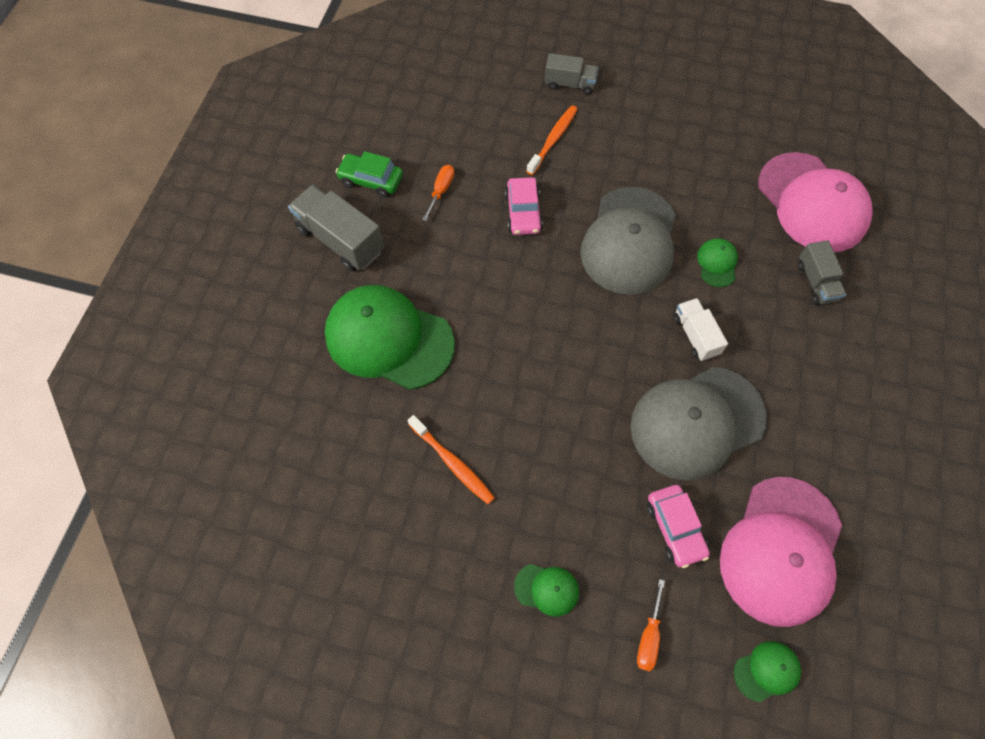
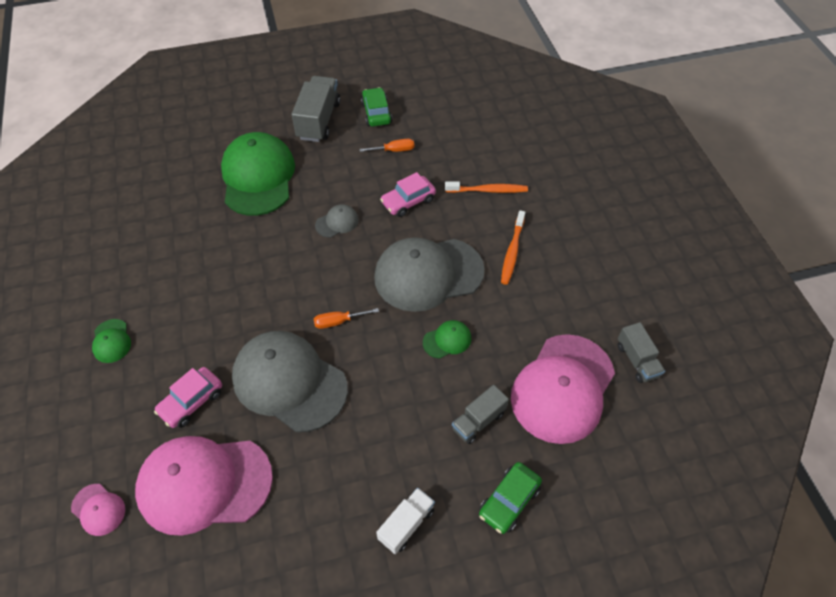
camera: 60 degrees right, 10 degrees down
(452, 463) = (182, 250): orange toothbrush -> orange toothbrush (512, 251)
(511, 289) = (337, 222): none -> grey cap
(570, 84) = (550, 178): grey truck -> grey truck (637, 360)
(649, 636) = (99, 417): orange screwdriver -> orange screwdriver (338, 321)
(695, 335) = (368, 351): white truck -> white truck (406, 524)
(767, 671) = (98, 509): green cap -> pink cap
(903, 298) = (509, 501): none -> green car

